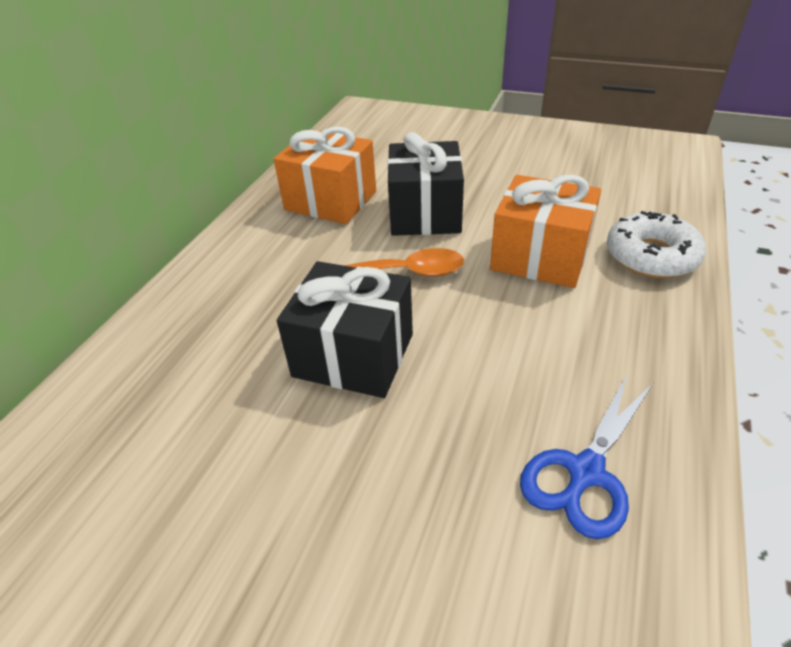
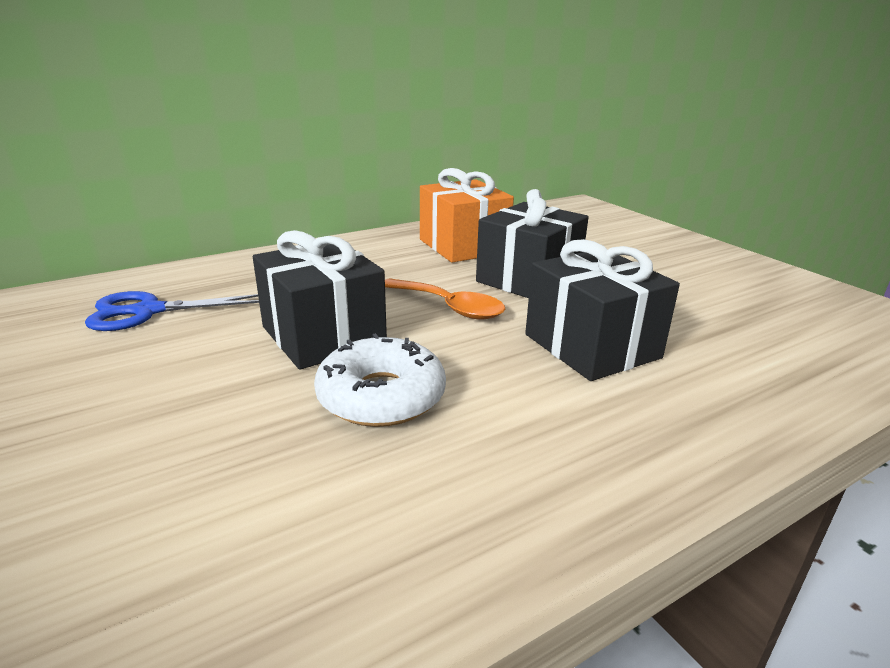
camera: 35 degrees right, 15 degrees down
(540, 257) = (591, 346): orange gift -> black gift
(585, 472) = (367, 511): blue scissors -> blue scissors (149, 311)
(651, 256) = (729, 397): white donut -> white donut (381, 396)

